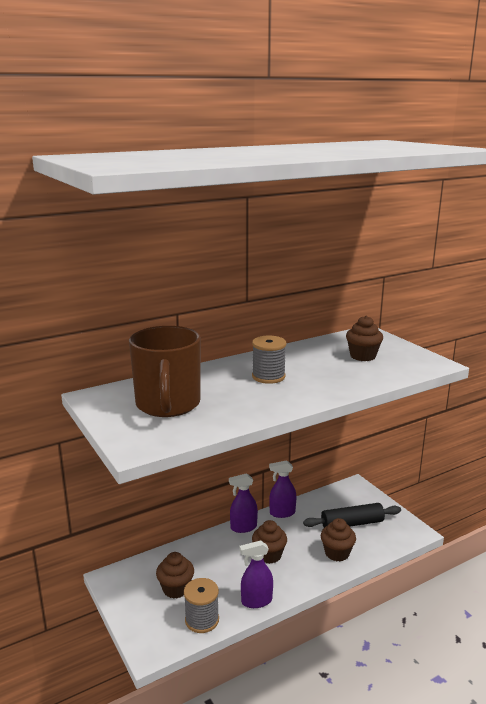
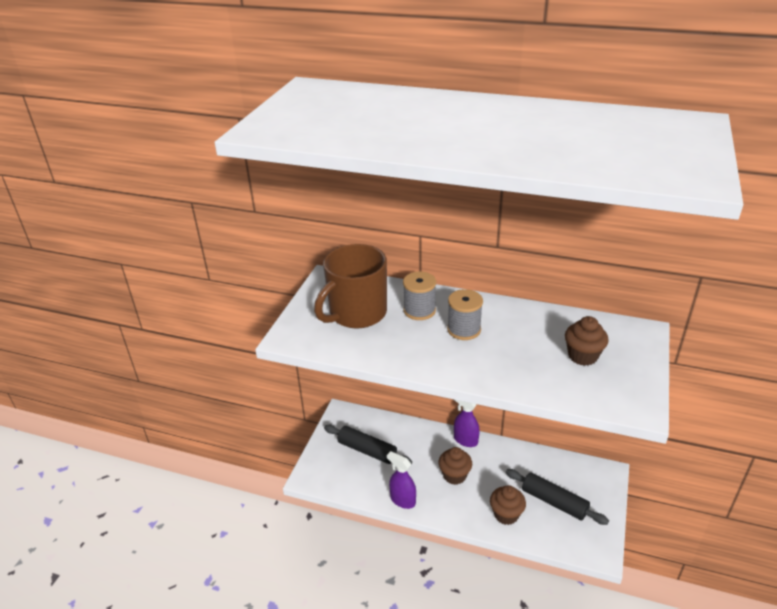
camera: 50 degrees right, 15 degrees up
(176, 589) = (367, 450): brown cupcake -> black rolling pin
(202, 620) = (356, 484): grey spool -> grey spool (419, 310)
(282, 513) = (510, 450): purple spray bottle -> none

